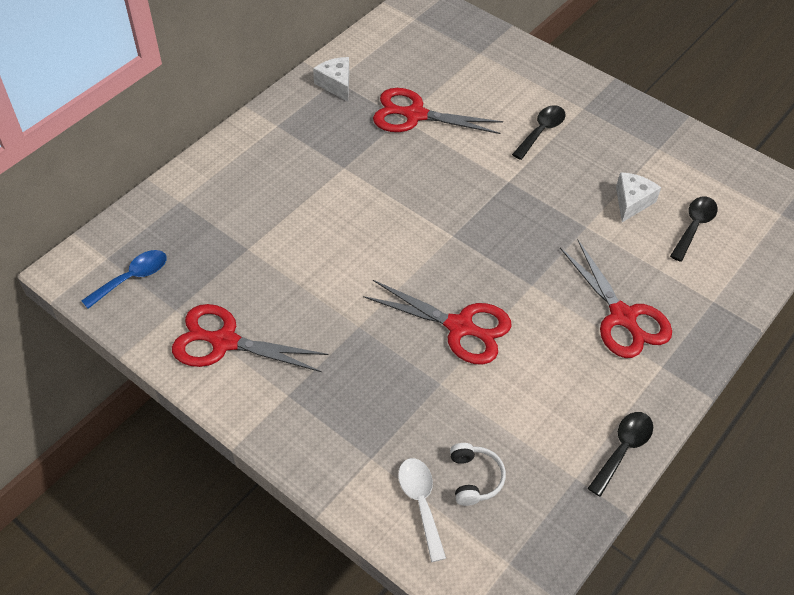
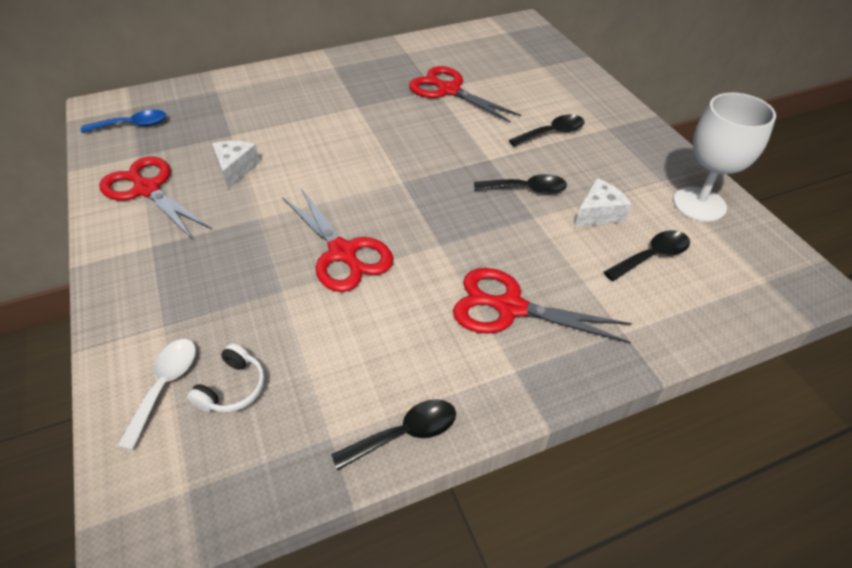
camera: 30 degrees right, 5 degrees down
(336, 84) = (404, 54): white cheese -> white cheese (236, 169)
(561, 201) = (526, 189): none -> black spoon
(623, 317) = (509, 307): red scissors -> red scissors turned 105 degrees clockwise
(699, 162) = (699, 204): none -> white goblet

